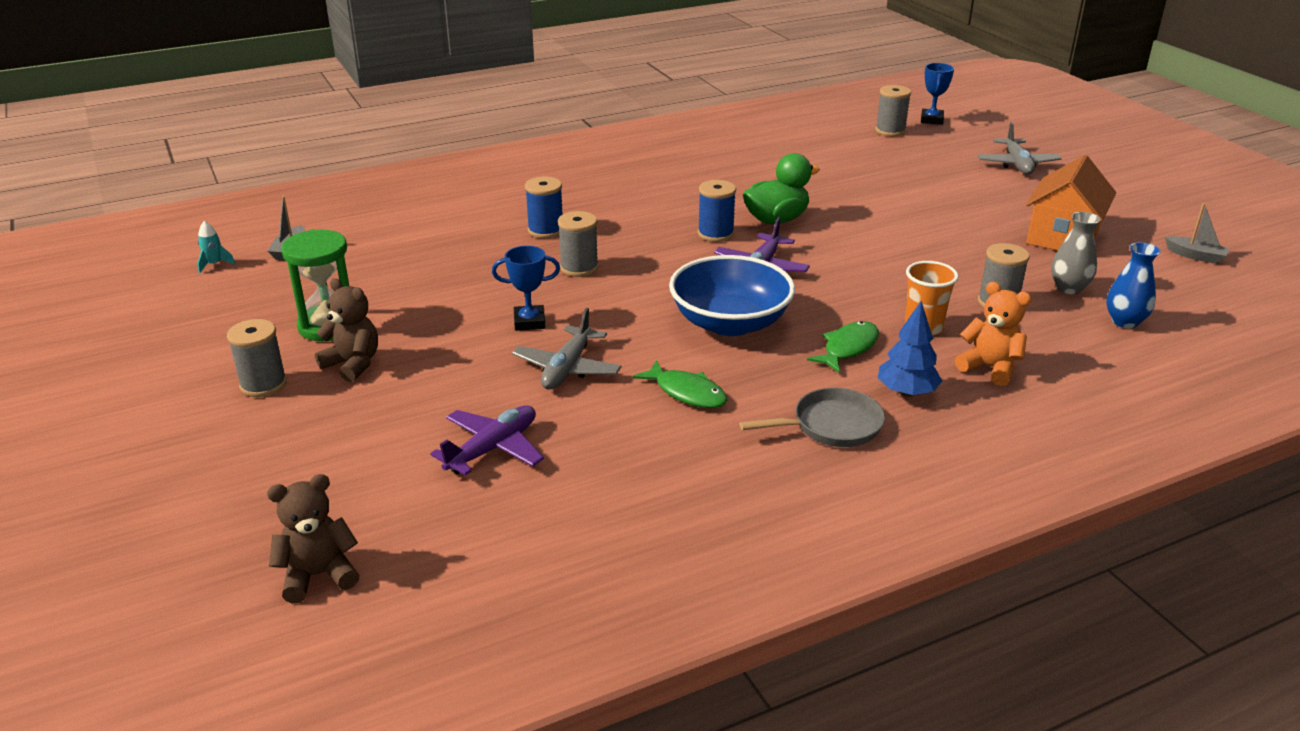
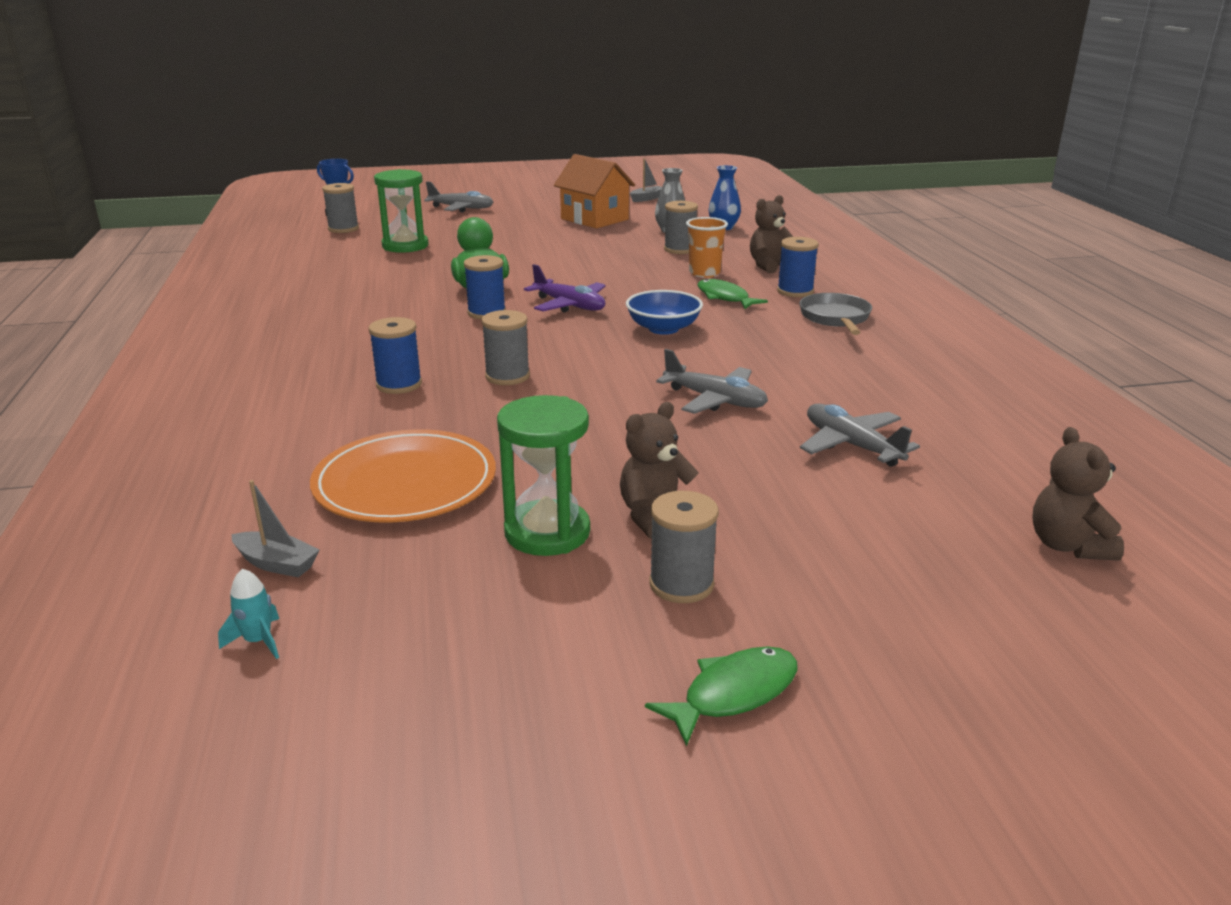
camera: 75 degrees left, 5 degrees down
(391, 265) = (405, 482): none -> orange plate
(492, 449) = (852, 445): purple plane -> grey plane
(529, 322) = (611, 410): blue trophy -> none
(687, 392) = (774, 357): green fish -> green fish (733, 694)
(730, 323) = (663, 328): blue bowl -> blue bowl, size x0.65
(867, 165) = (405, 246): none -> green hourglass
(906, 392) = (795, 291): blue tree -> blue spool
(990, 368) = (769, 266): orange teddy bear -> brown teddy bear

